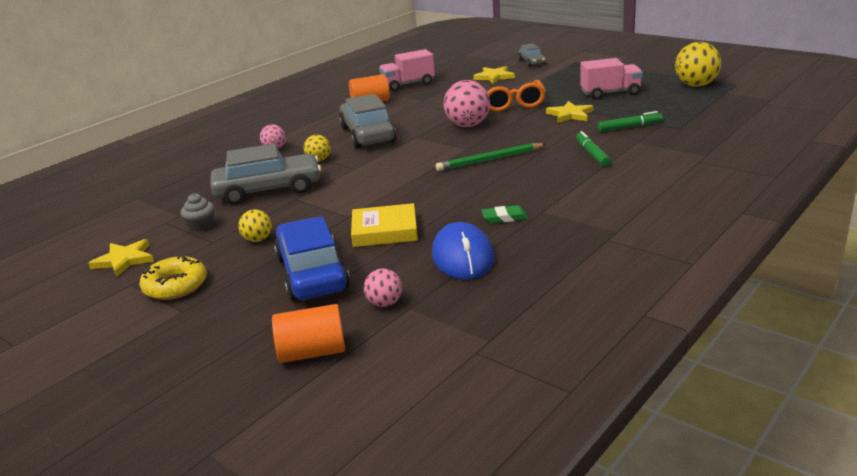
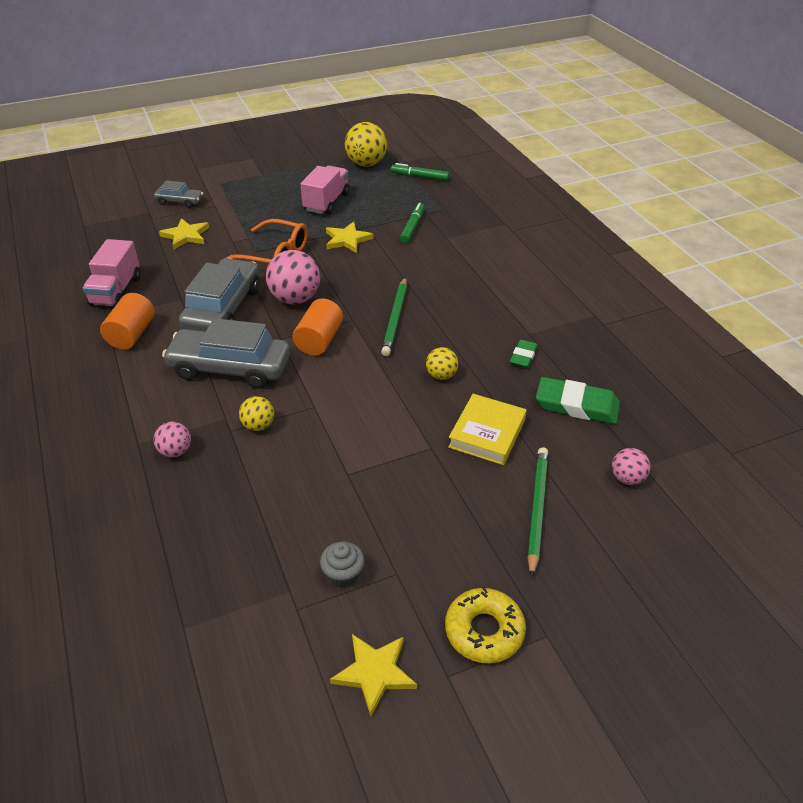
camera: 65 degrees left, 15 degrees up
(258, 239) = (425, 532): yellow ball -> yellow ball (441, 375)
(268, 190) = (299, 490): grey car -> grey car (223, 309)
(312, 273) = (536, 509): blue car -> green pencil
(312, 352) = (684, 550): orange cylinder -> orange cylinder (319, 340)
(462, 257) = (577, 405): blue mouse -> green eraser
(592, 154) = (445, 265): green marker -> green marker (420, 176)

